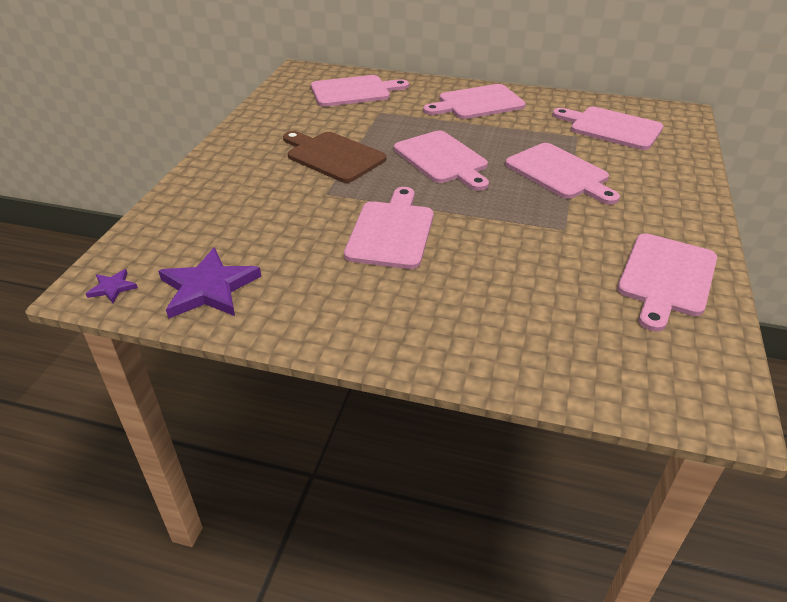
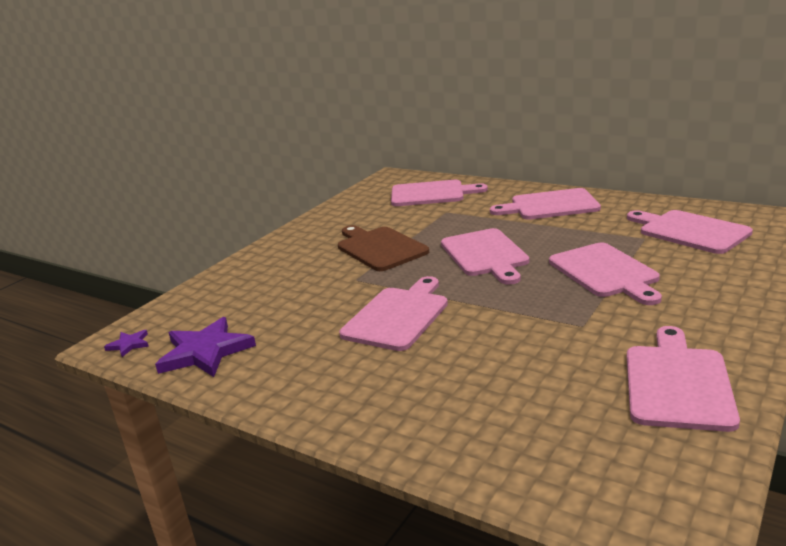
camera: 20 degrees right, 15 degrees down
(666, 278) = (677, 383): pink cutting board -> pink cutting board turned 150 degrees clockwise

